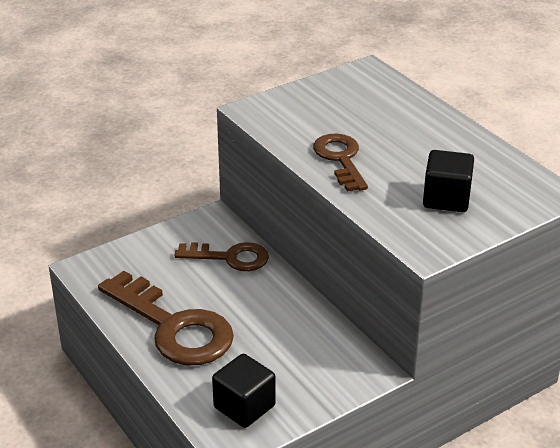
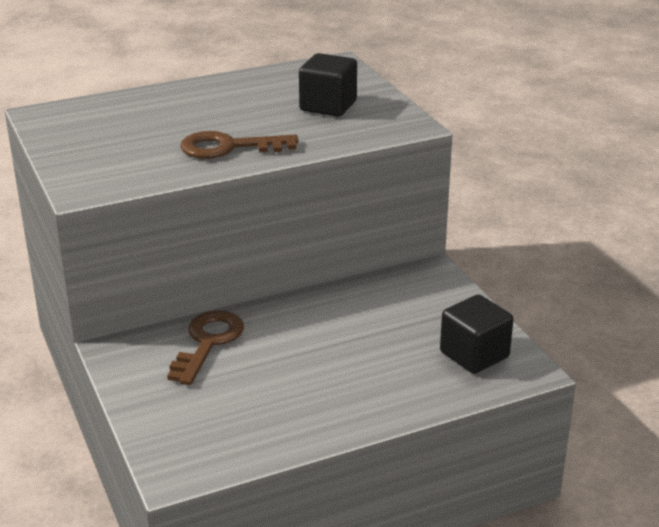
camera: 80 degrees left, 5 degrees down
(173, 327) = (327, 396): brown key -> none

